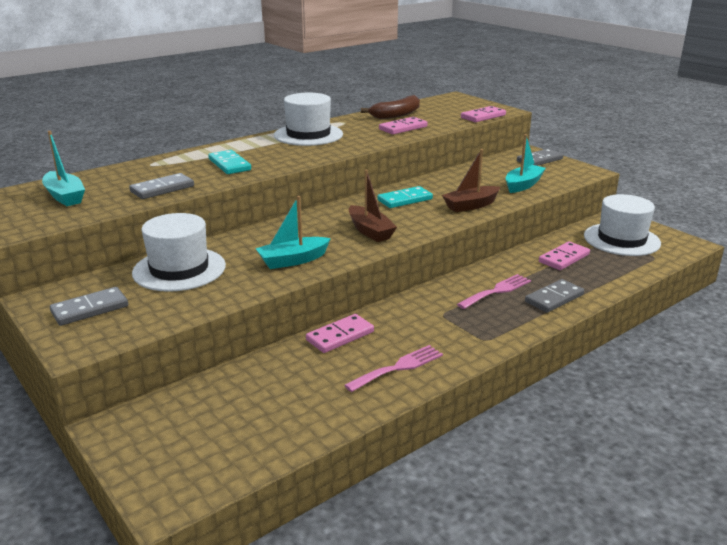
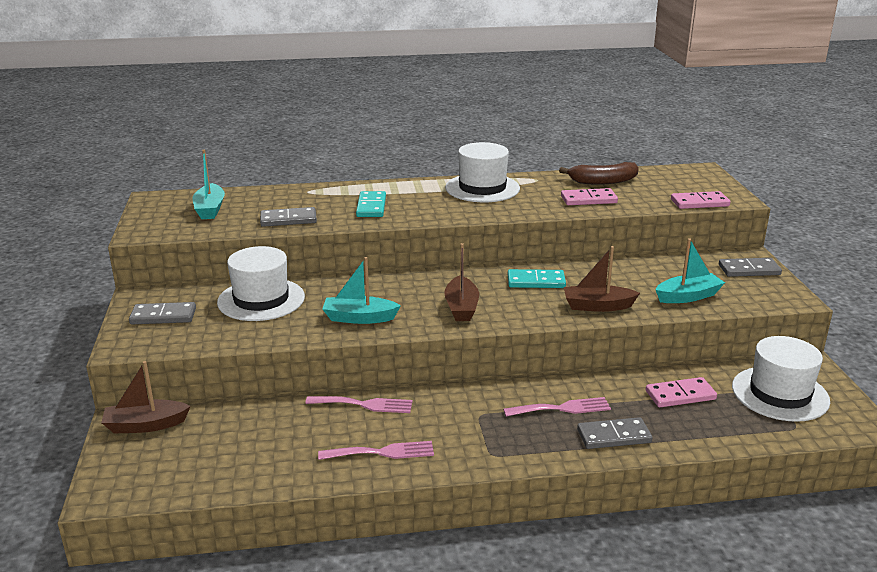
camera: 30 degrees right, 0 degrees up
(142, 422) = (145, 425): none -> brown boat
(340, 336) = (364, 404): pink domino -> pink fork

